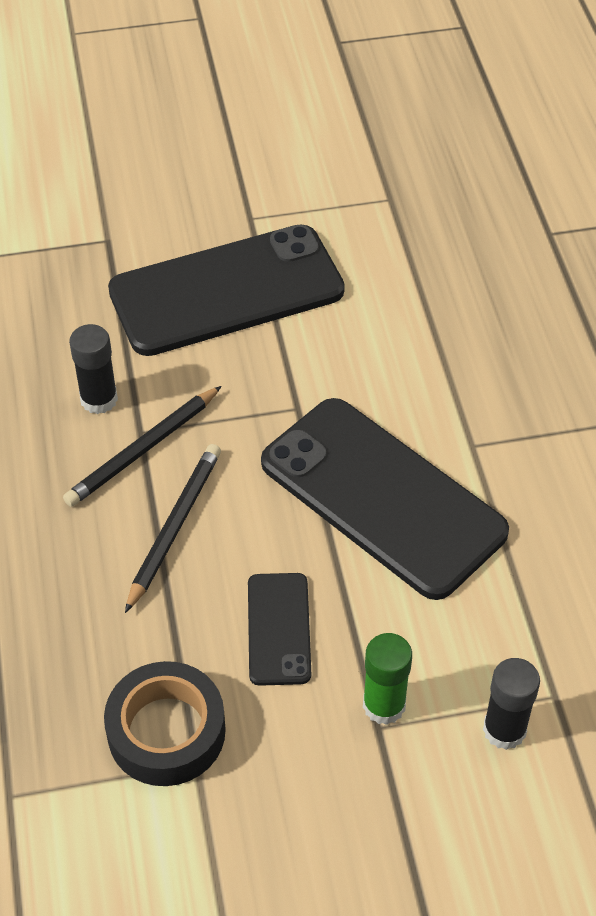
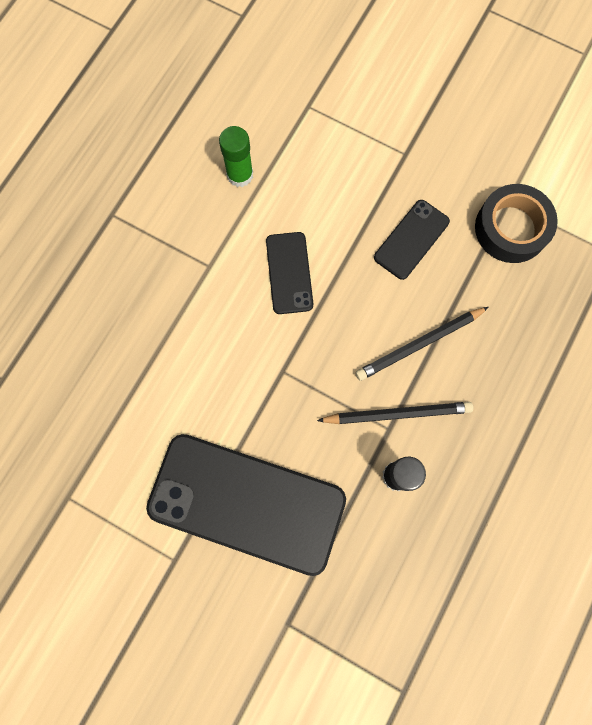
camera: 140 degrees left, 25 degrees up
(382, 497) = (289, 273): black phone -> black phone, size x0.48
(384, 705) = (393, 162): green glue stick -> green glue stick (240, 175)
(504, 730) = (347, 109): black glue stick -> none

